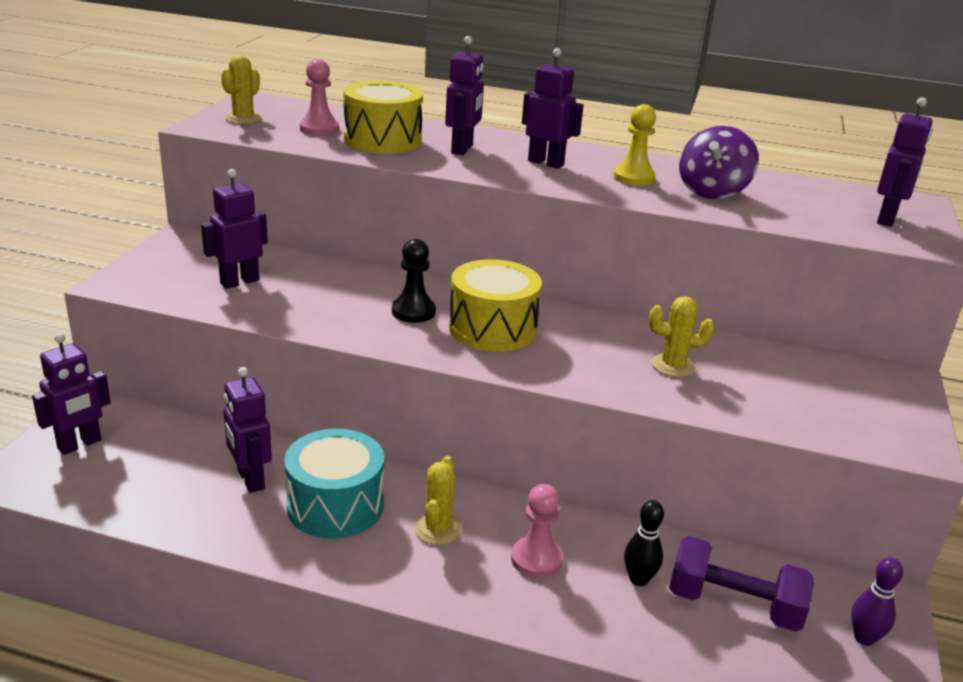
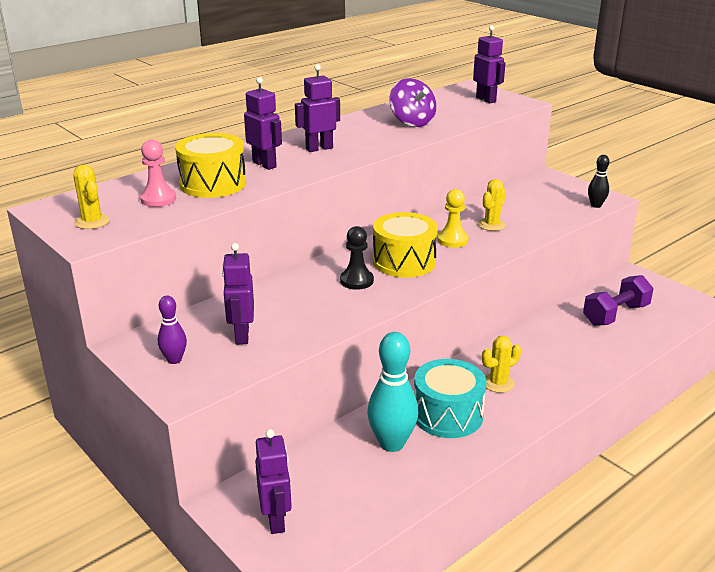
camera: 55 degrees left, 0 degrees up
(250, 479) = (392, 443): purple robot -> turquoise bowling pin
(438, 529) = (498, 383): yellow cactus -> yellow cactus turned 75 degrees counterclockwise
(536, 559) = (546, 359): pink pawn -> none
(634, 178) = (370, 134): yellow pawn -> yellow pawn (452, 240)
(639, 579) = (581, 333): black bowling pin -> black bowling pin (596, 205)
(864, 638) = (655, 292): purple bowling pin -> purple bowling pin (174, 360)

